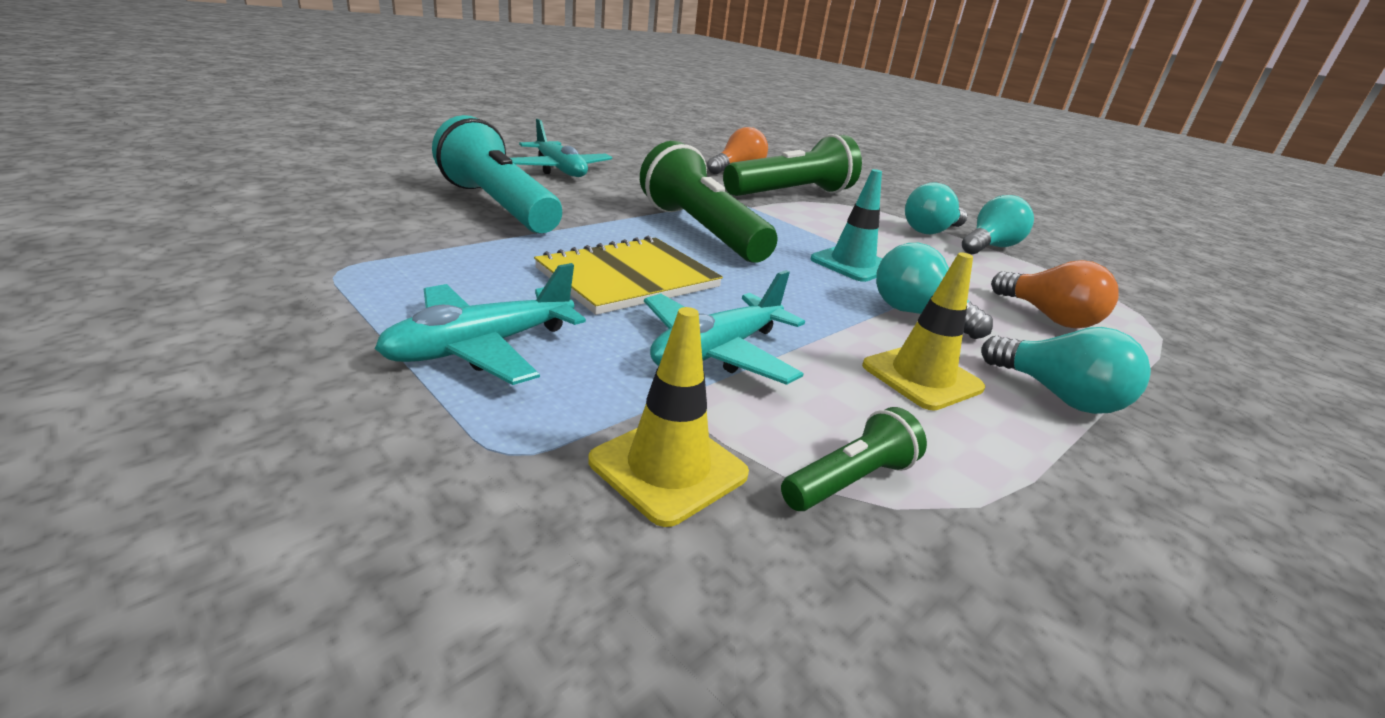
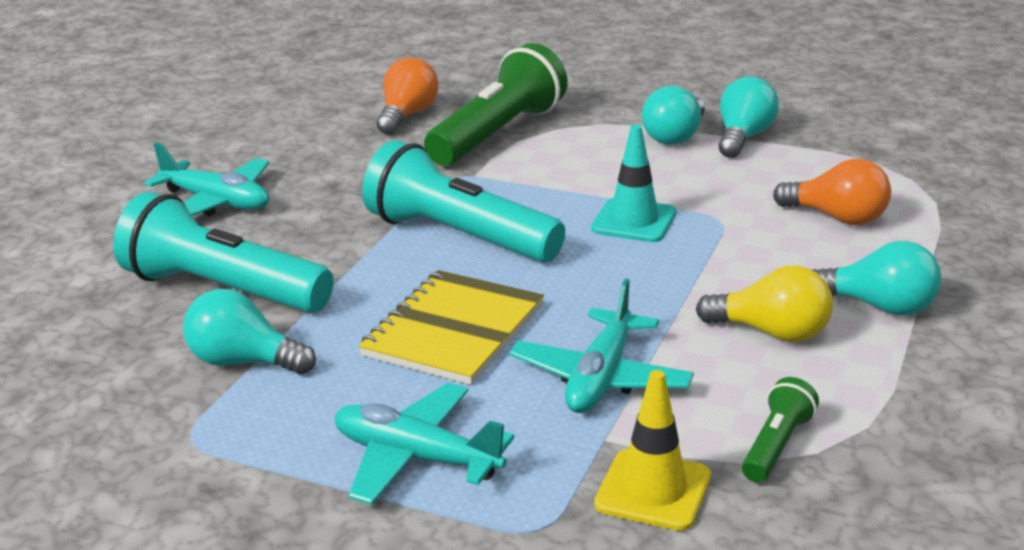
camera: 20 degrees left, 0 degrees up
(481, 347) = (416, 458): turquoise plane -> turquoise plane turned 90 degrees clockwise
(701, 231) = (459, 236): green flashlight -> turquoise flashlight
(917, 314) = (729, 263): turquoise light bulb -> turquoise light bulb (244, 362)
(922, 377) = (772, 332): yellow traffic cone -> yellow light bulb

